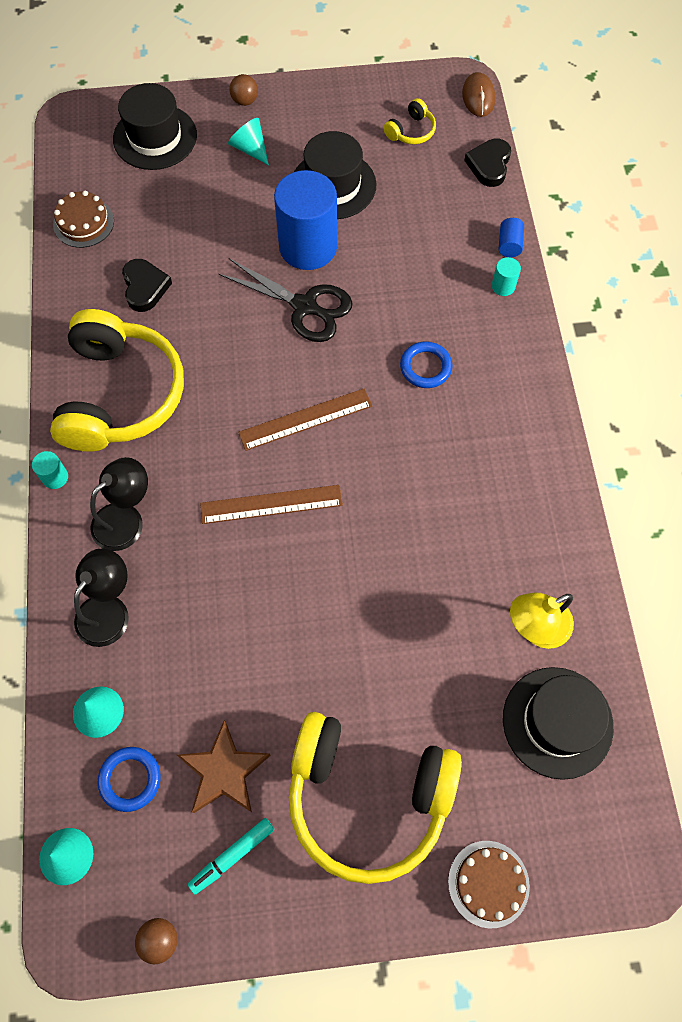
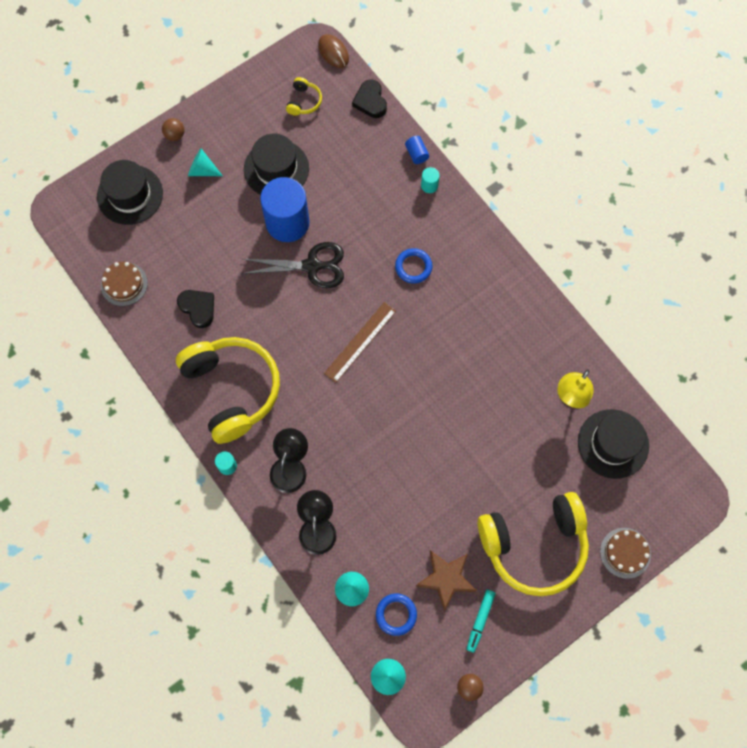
camera: 30 degrees left, 5 degrees up
(271, 504) = (373, 407): brown ruler -> none

